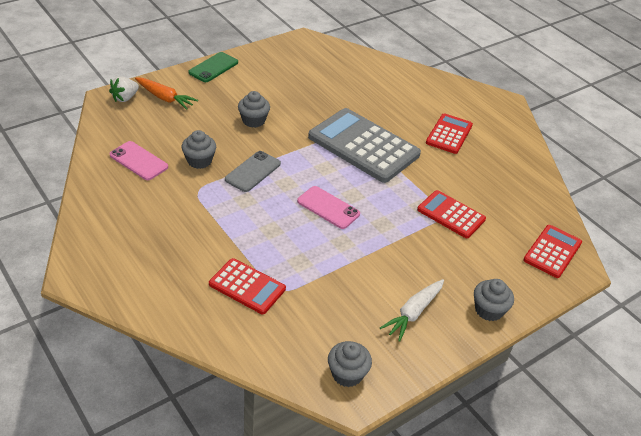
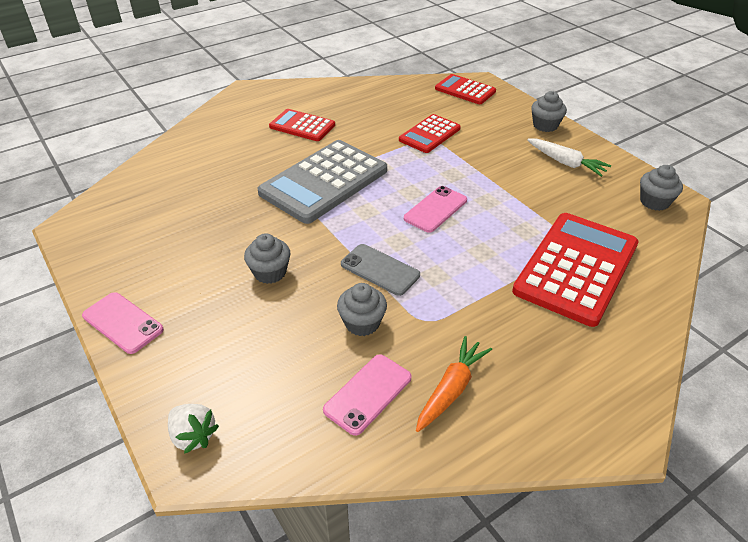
camera: 85 degrees left, 0 degrees up
(165, 98) = (201, 377): orange carrot -> orange carrot (451, 389)
(213, 67) = (122, 323): green phone -> pink phone
(247, 286) = (576, 268): red calculator -> red calculator, size x1.81

